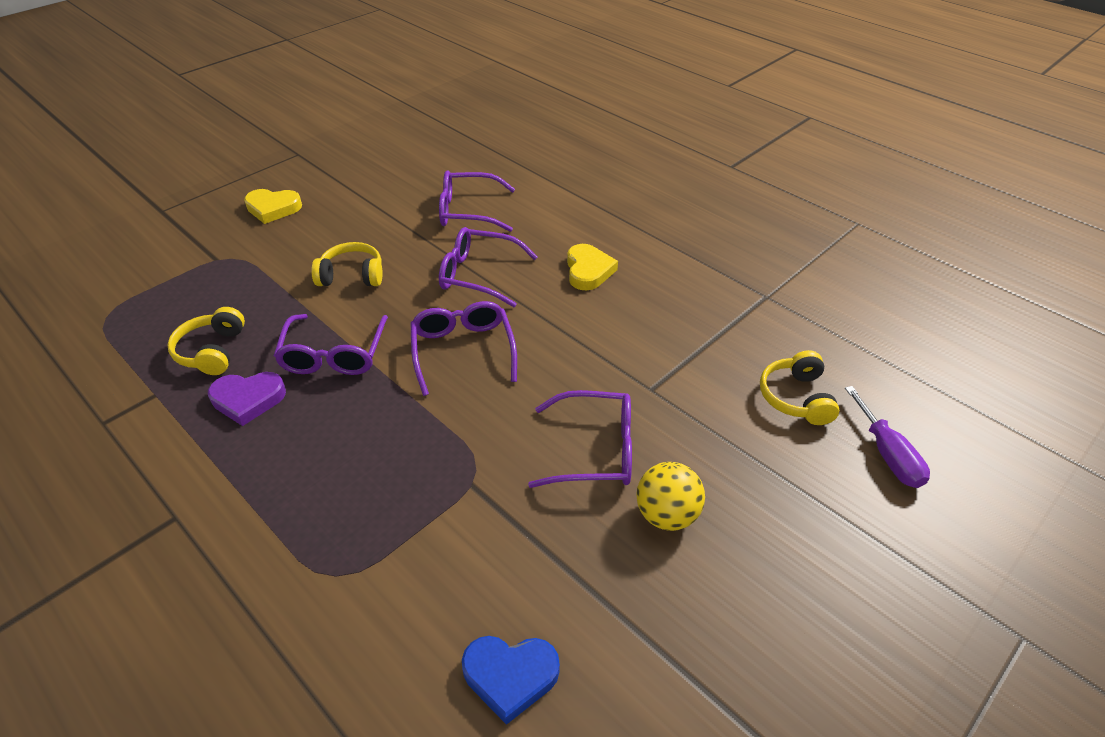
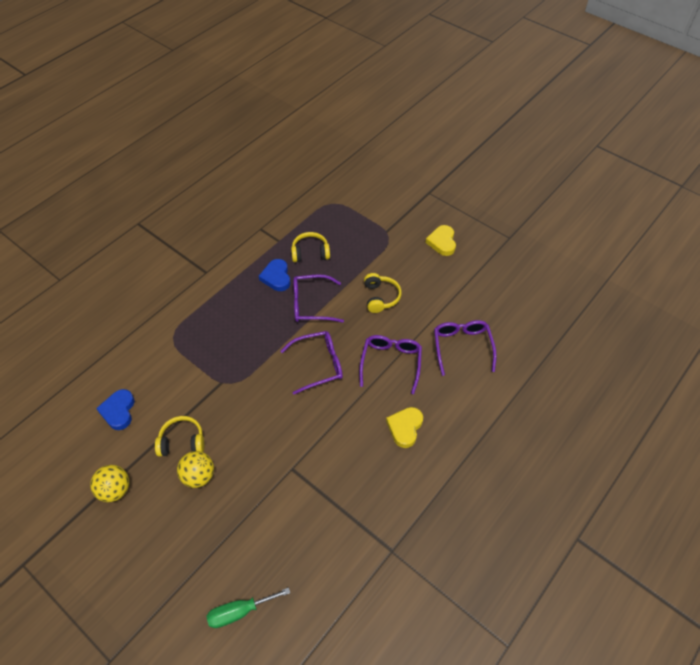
camera: 85 degrees right, 10 degrees up
(248, 399) = (276, 277): purple heart -> blue heart
(588, 271) = (405, 428): yellow heart -> yellow heart turned 120 degrees clockwise
(595, 450) = (243, 439): purple glasses -> none
(701, 663) = (115, 490): none -> yellow ball
(796, 398) = (287, 559): yellow headphones -> yellow headphones (182, 442)
(887, 454) = (239, 612): purple screwdriver -> green screwdriver

